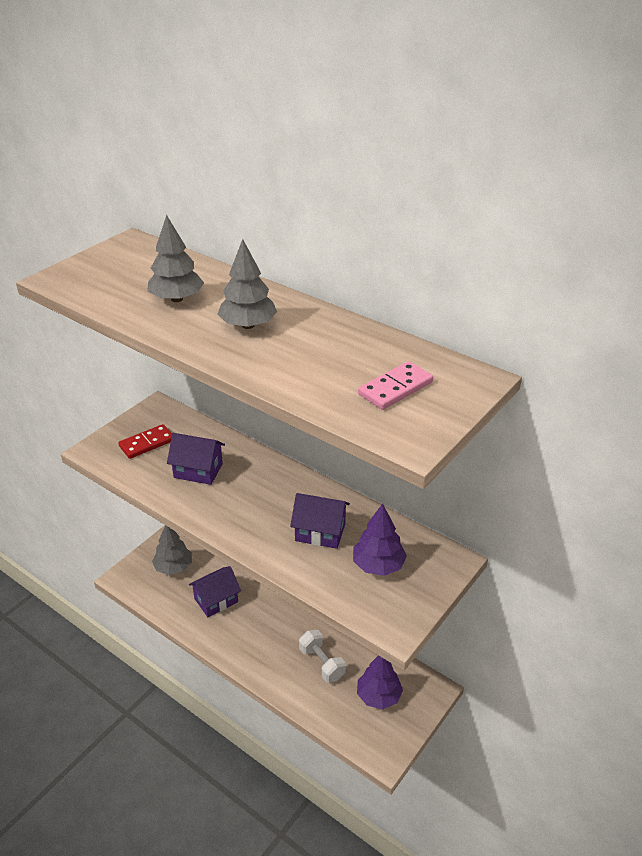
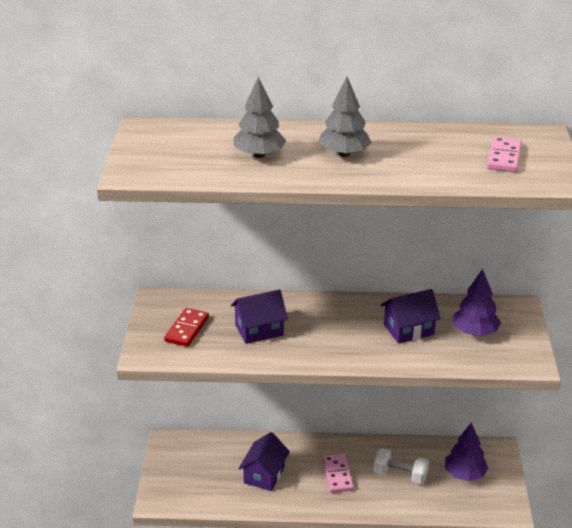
camera: 35 degrees left, 5 degrees down
(173, 567) = (196, 469): grey tree -> none
(271, 633) = (337, 475): none -> pink domino

